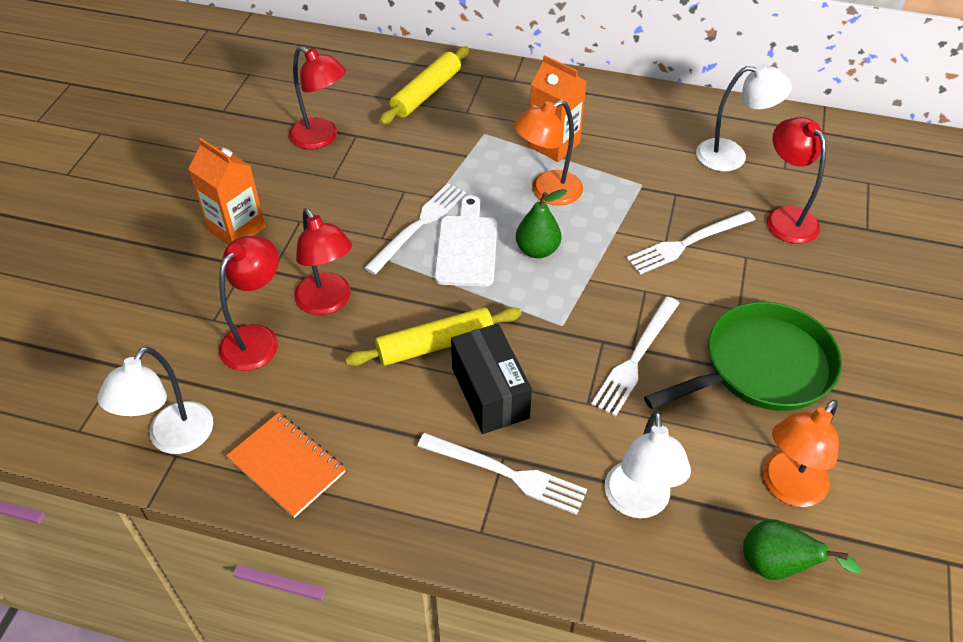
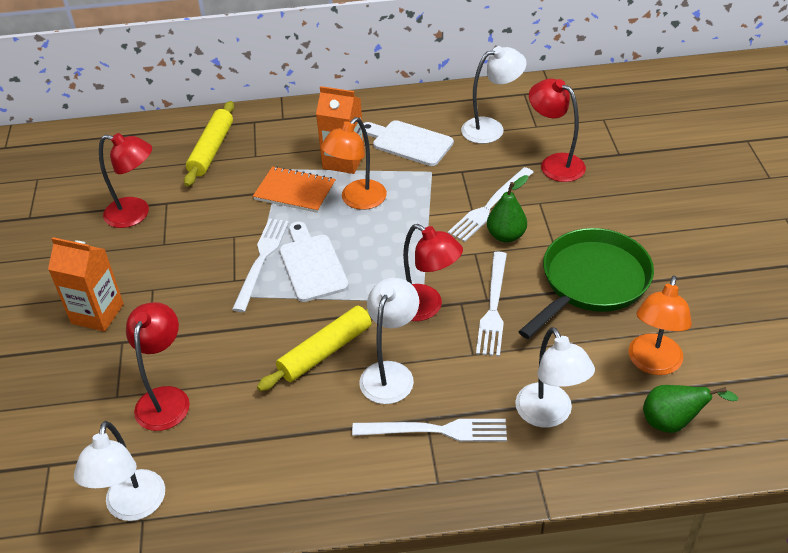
camera: 20 degrees left, 5 degrees down
(286, 466) = (247, 492): orange notebook -> orange notebook (295, 191)
(328, 302) = (214, 348): red lamp -> red lamp (426, 308)
(490, 393) = (390, 373): black box -> white lamp
(537, 250) = (372, 249): green pear -> green pear (506, 236)
(633, 145) = (409, 142): none -> white cutting board

